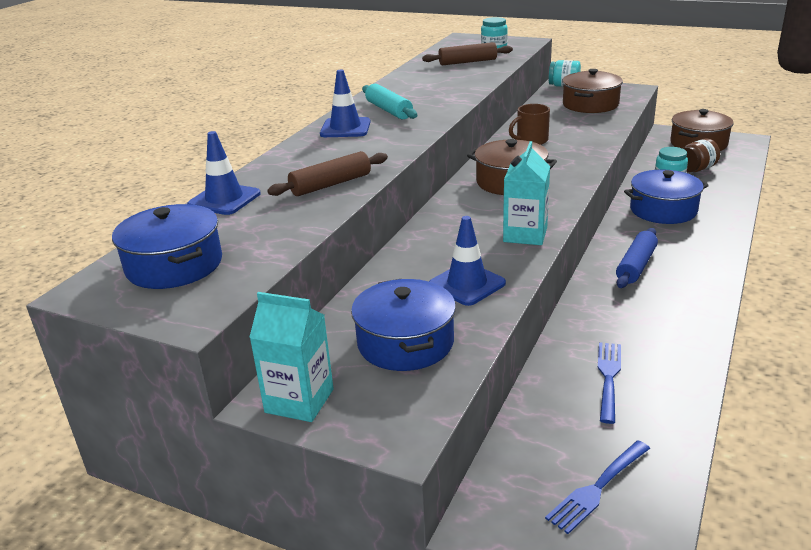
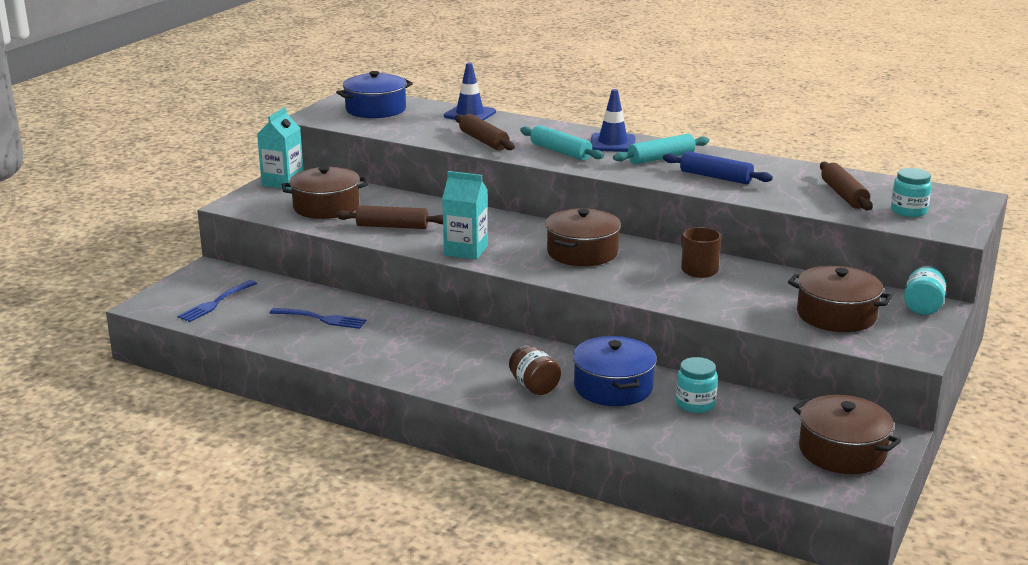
camera: 90 degrees right, 5 degrees down
(370, 147) = (561, 152): none -> turquoise rolling pin
(405, 342) = (326, 207): blue pot -> brown pot
(467, 284) = (392, 226): blue traffic cone -> brown rolling pin
(598, 487) = (216, 302): blue fork -> blue fork turned 105 degrees counterclockwise
(636, 266) = (487, 353): blue rolling pin -> blue rolling pin (715, 177)
(696, 169) = (740, 431): brown jar -> brown jar (534, 386)

